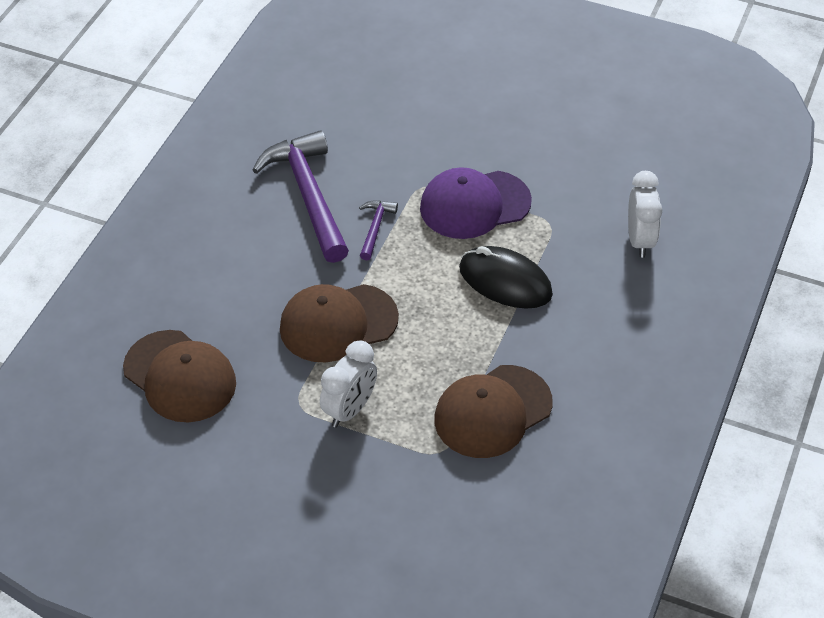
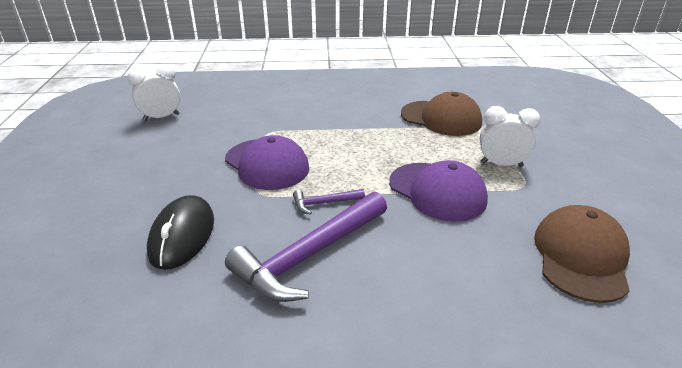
camera: 115 degrees left, 15 degrees down
(338, 323) = (437, 191): brown cap -> purple cap
(505, 281) = (335, 136): black mouse -> black mouse (182, 235)
(640, 240) = (264, 102): white clock -> white clock (161, 117)

